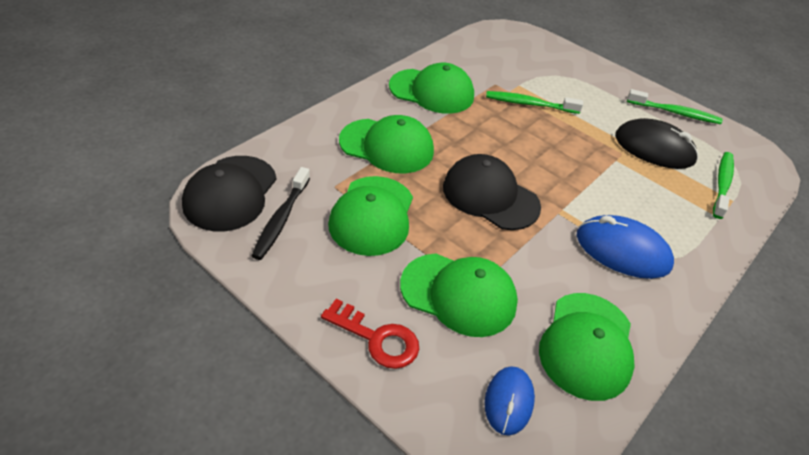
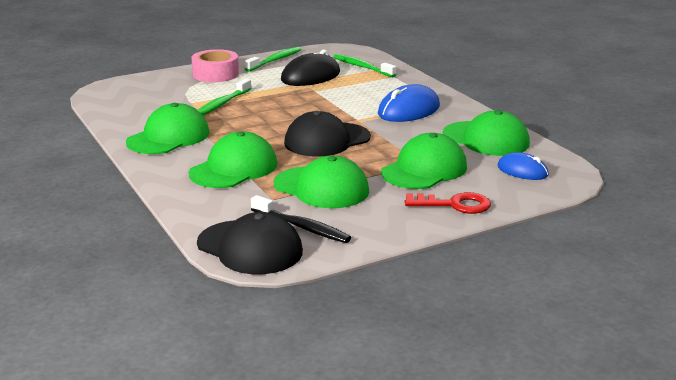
camera: 65 degrees left, 20 degrees down
(377, 338) = (454, 205): red key -> red key turned 45 degrees clockwise
(600, 83) = (215, 74): none -> pink tape

